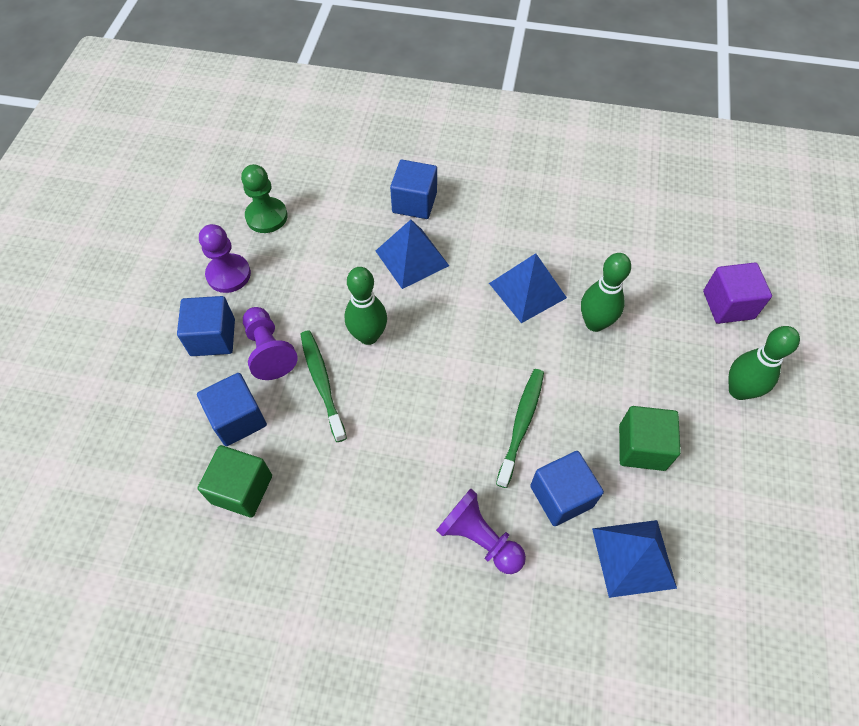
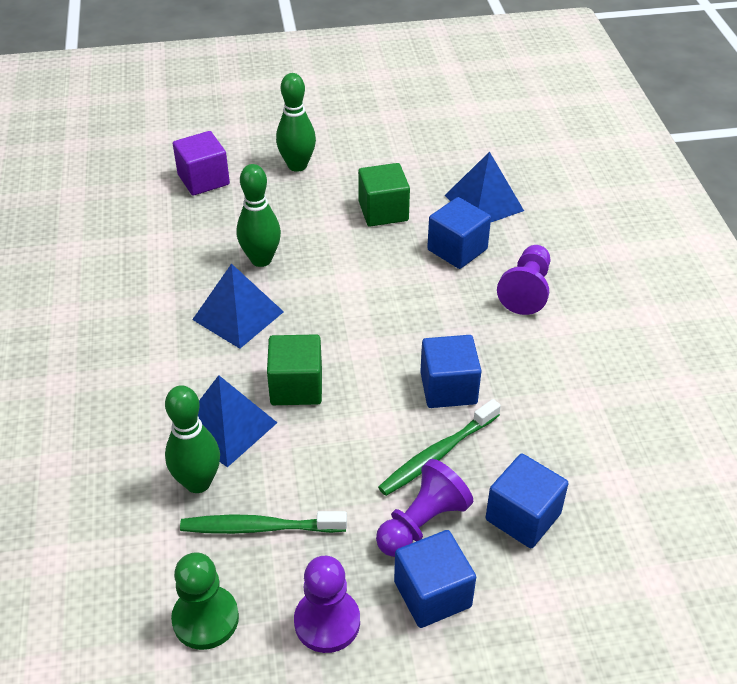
camera: 110 degrees left, 15 degrees down
(242, 489) = (595, 478): green cube -> green cube (296, 387)
(368, 336) = (357, 433): green bowling pin -> green bowling pin (198, 482)
(414, 202) = (131, 450): blue cube -> blue cube (448, 388)
(521, 424) = (402, 287): green toothbrush -> green toothbrush (259, 528)

